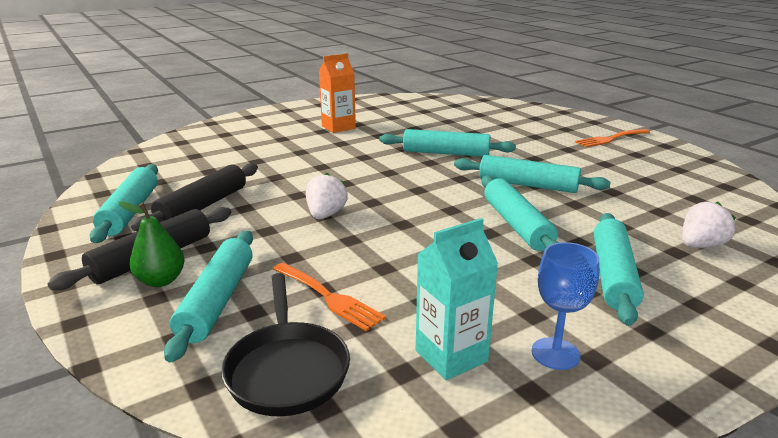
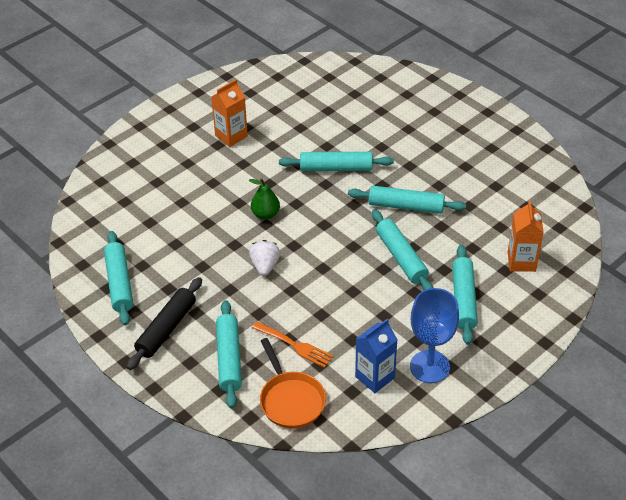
camera: 10 degrees left, 20 degrees up
(161, 281) = (184, 348): green pear -> green pear (265, 214)
(203, 206) = (170, 269): black rolling pin -> none
(287, 369) = (291, 400): black pan -> orange pan
(451, 356) = (375, 377): turquoise carton -> blue carton
(555, 353) = (429, 367): blue goblet -> blue goblet, size x1.56
(610, 139) = (472, 125): orange fork -> none
(700, 246) = (521, 262): white strawberry -> orange carton

